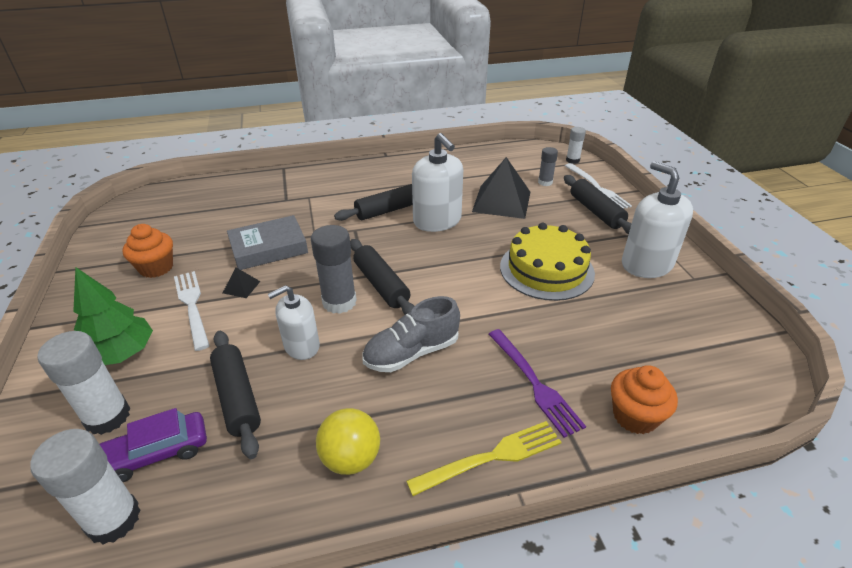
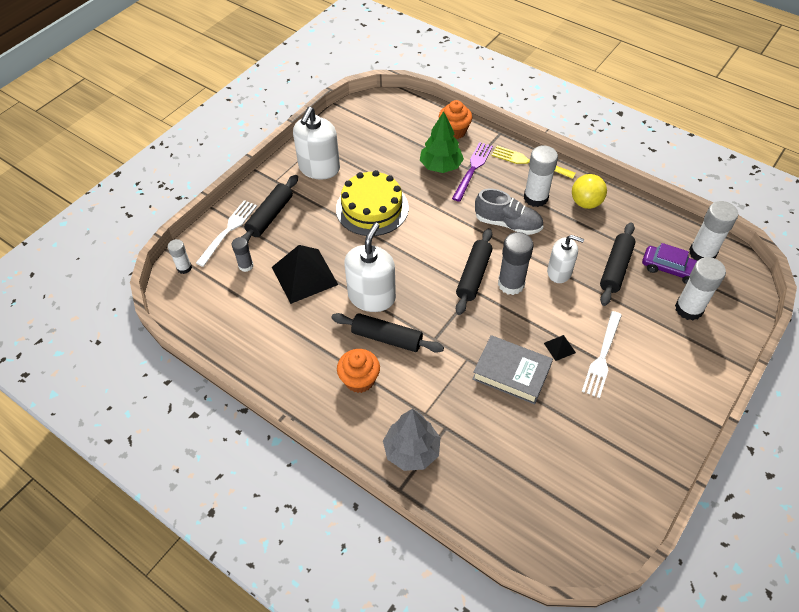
camera: 130 degrees left, 15 degrees up
(122, 354) = (665, 349): green tree -> green tree (441, 166)
(156, 268) = (607, 422): orange cupcake -> orange cupcake (359, 380)
(295, 181) = (411, 451): none -> grey tree
(420, 409) = (535, 198): none -> white glue stick

